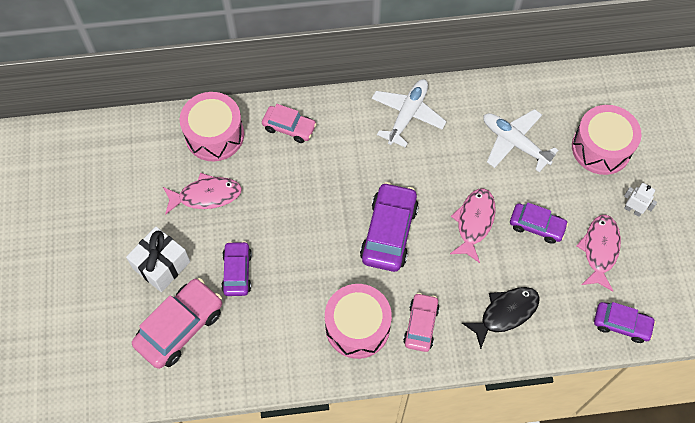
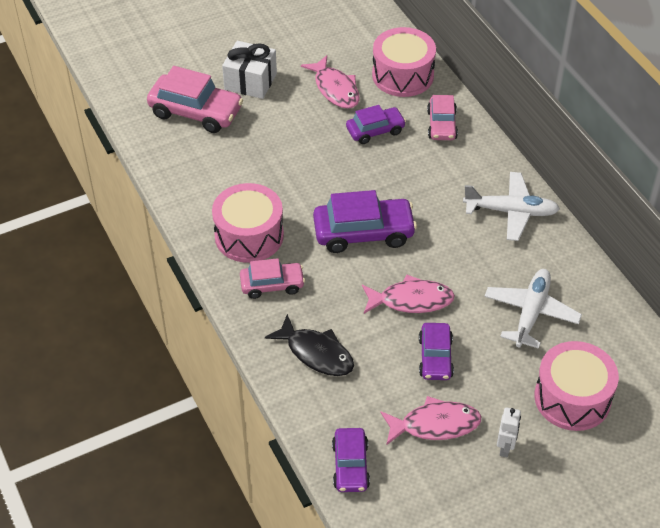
camera: 70 degrees right, 15 degrees down
(237, 272) = (267, 133): purple car -> purple car (375, 130)

